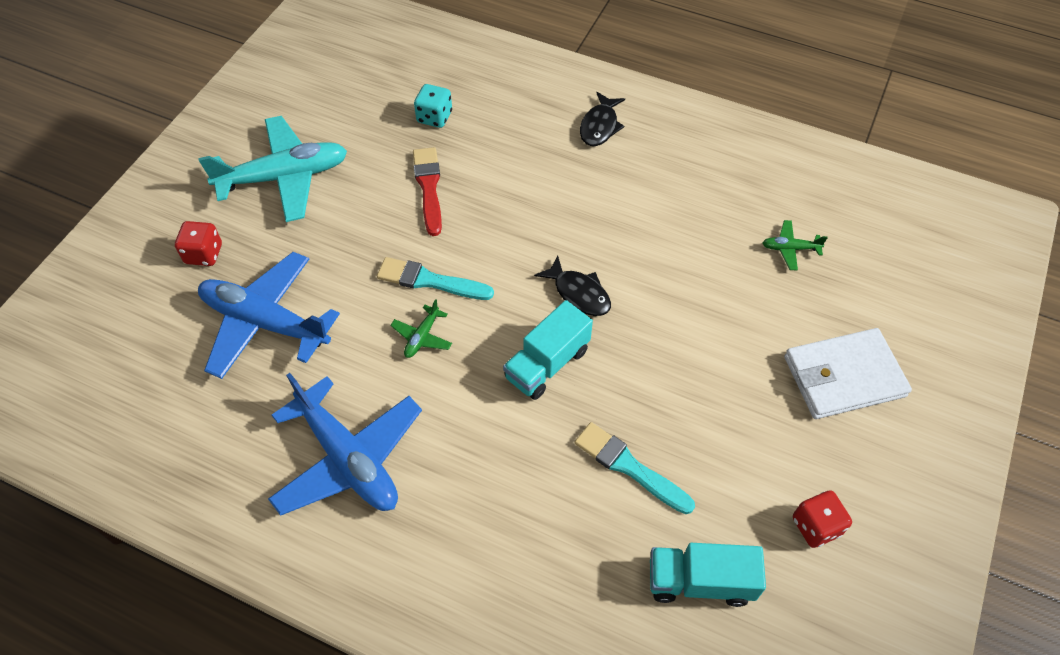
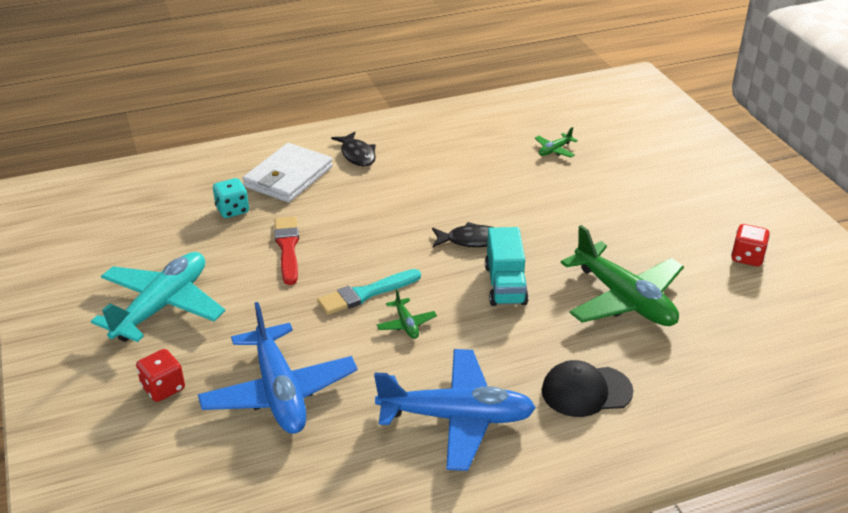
camera: 45 degrees left, 20 degrees down
(265, 322) = (279, 392): blue plane -> blue plane turned 90 degrees counterclockwise
(429, 187) = (287, 248): red brush -> red brush turned 45 degrees clockwise
(472, 527) = (586, 391): none -> black cap
(629, 467) = (624, 299): turquoise brush -> green plane
(700, 581) = (734, 321): turquoise truck -> none
(843, 376) = (664, 188): white wallet -> white wallet (288, 177)

